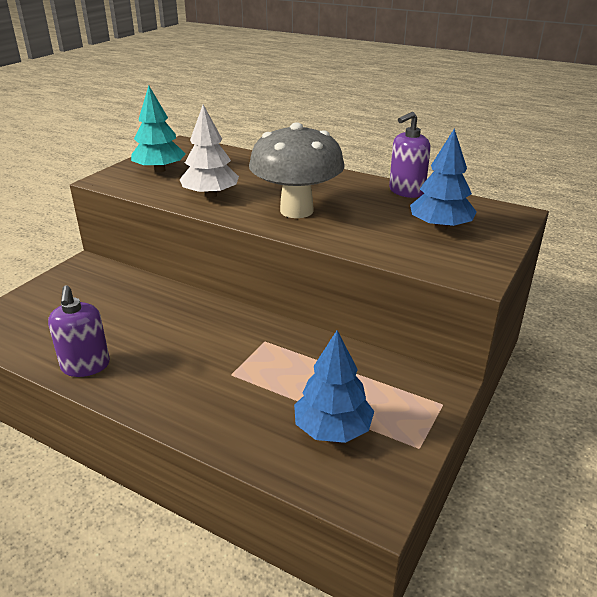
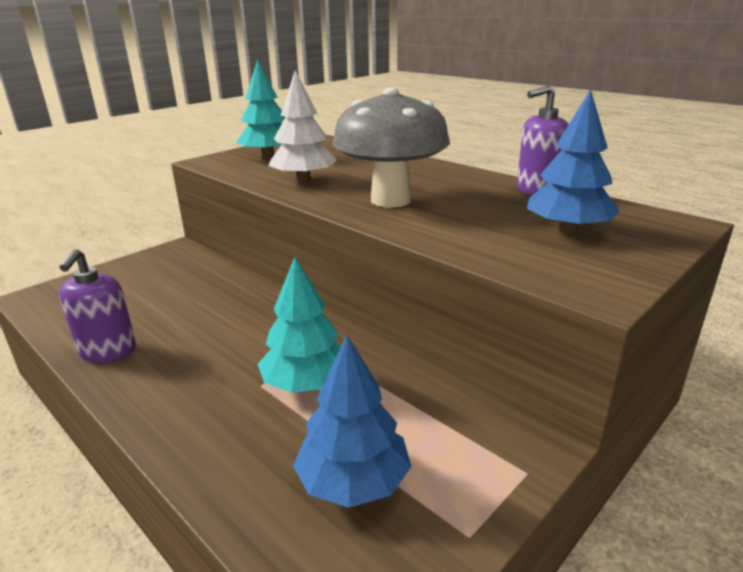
camera: 15 degrees right, 5 degrees down
(266, 367) = (306, 383): none -> turquoise tree

